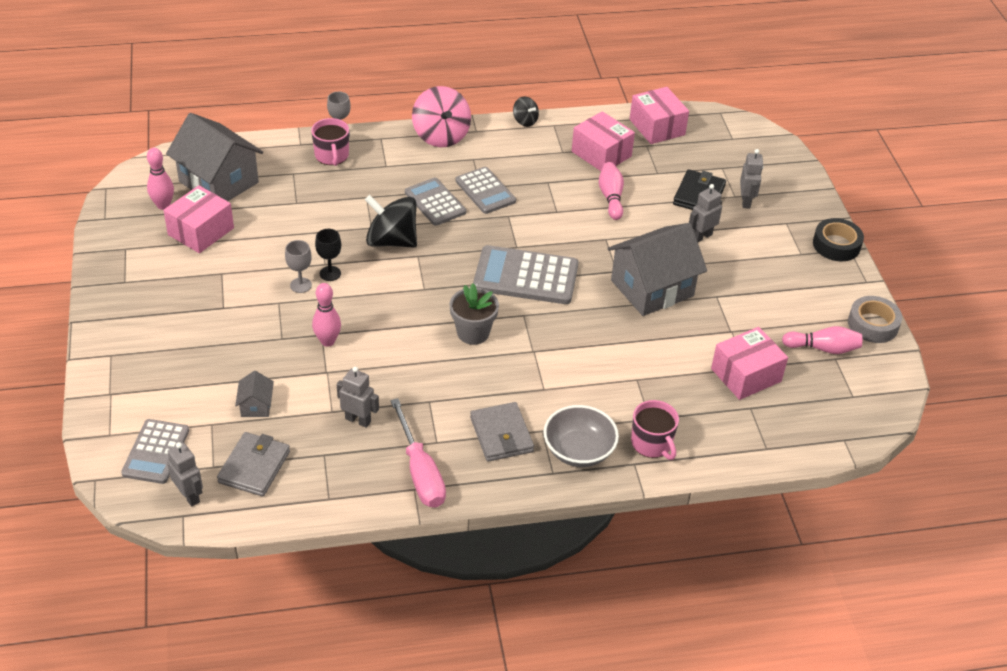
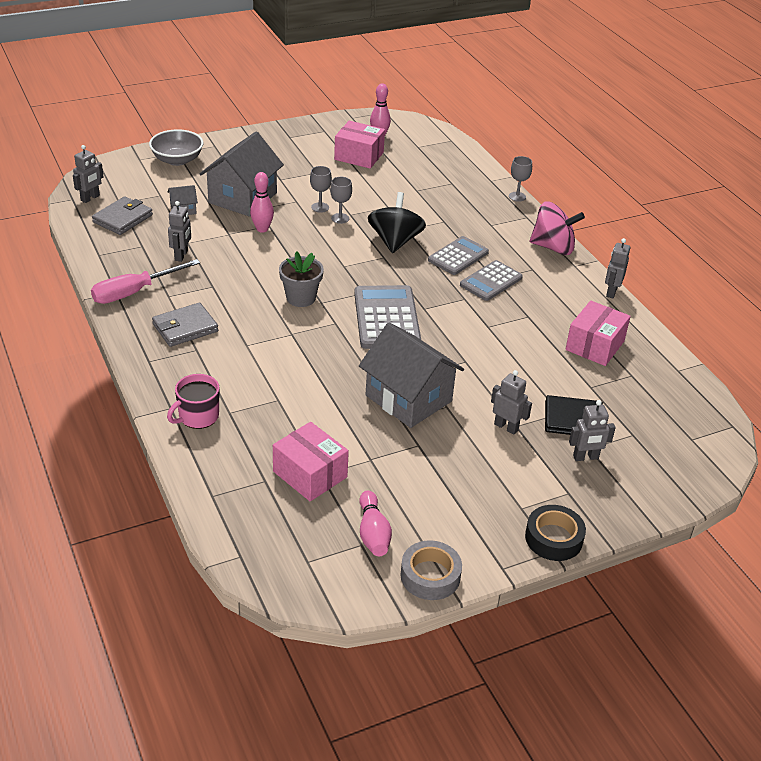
camera: 75 degrees right, 5 degrees down
(156, 452) = (128, 178): grey calculator -> none
(219, 182) = (420, 153): grey house -> grey house (242, 198)
(254, 467) = (122, 219): grey wallet -> grey wallet turned 60 degrees counterclockwise
(330, 273) = (340, 218): black goblet -> grey goblet
(332, 156) = (486, 197): pink mug -> none
(441, 136) = (553, 247): pink spinning top -> pink spinning top turned 135 degrees counterclockwise
(525, 121) = (611, 292): black spinning top -> grey robot
(578, 451) = (178, 373): grey bowl -> grey bowl (177, 160)
(611, 197) = (530, 358): pink bowling pin -> none
(657, 127) = (668, 380): pink box -> none

